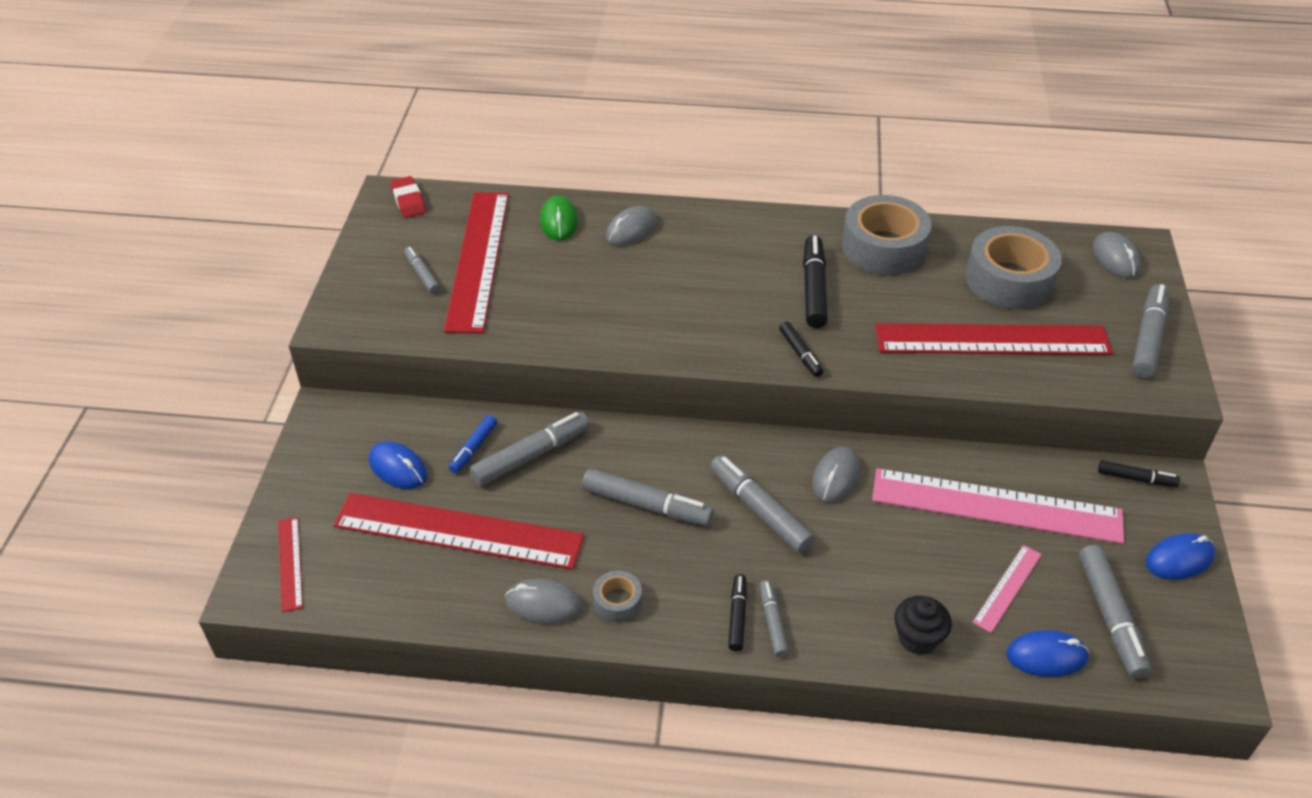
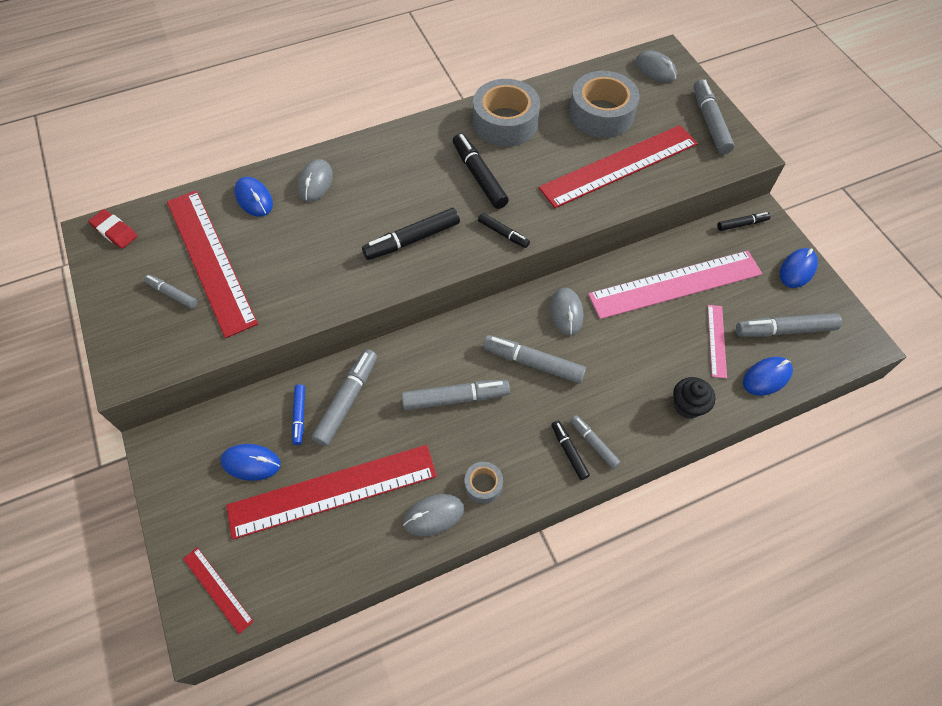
camera: 30 degrees left, 15 degrees up
(559, 221) = (254, 199): green mouse -> blue mouse
(694, 320) = (412, 240): none -> black marker
(1110, 617) = (784, 330): grey marker -> grey marker turned 120 degrees clockwise

